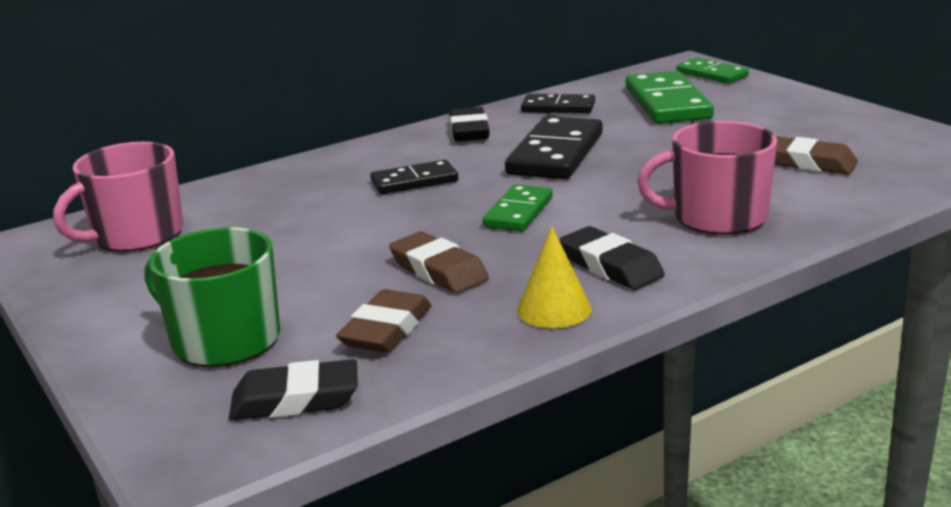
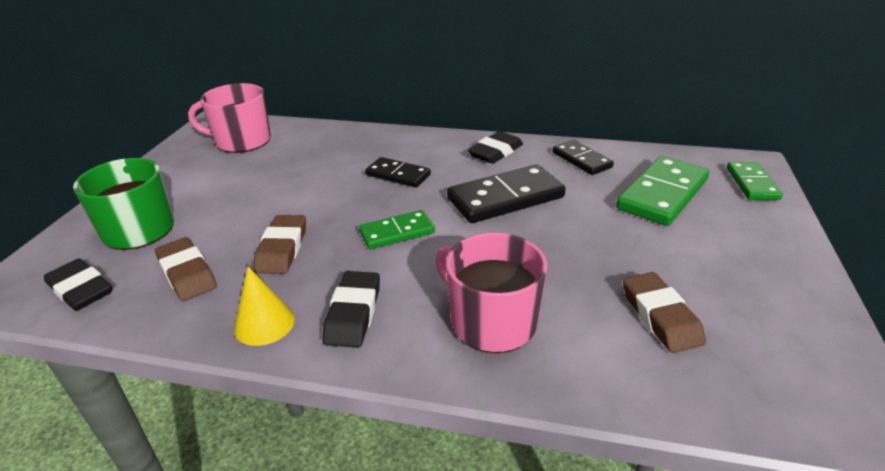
camera: 45 degrees right, 10 degrees up
(386, 330) = (187, 274): brown eraser -> brown eraser turned 75 degrees clockwise

